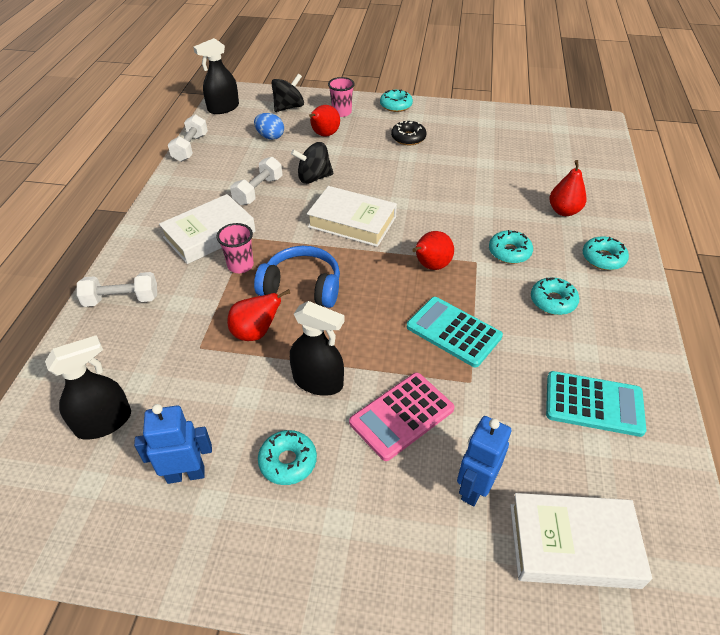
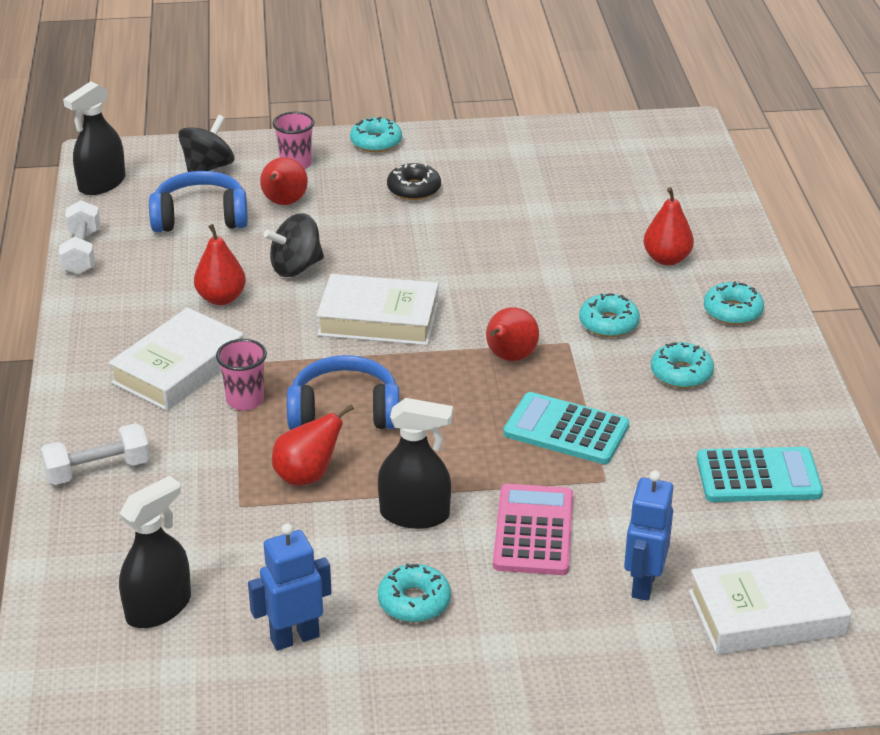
camera: 15 degrees left, 10 degrees down
(258, 191) = (221, 298): white dumbbell -> red pear
(270, 137) = (200, 217): blue egg -> blue headphones
(401, 416) = (533, 531): pink calculator -> pink calculator turned 150 degrees clockwise

